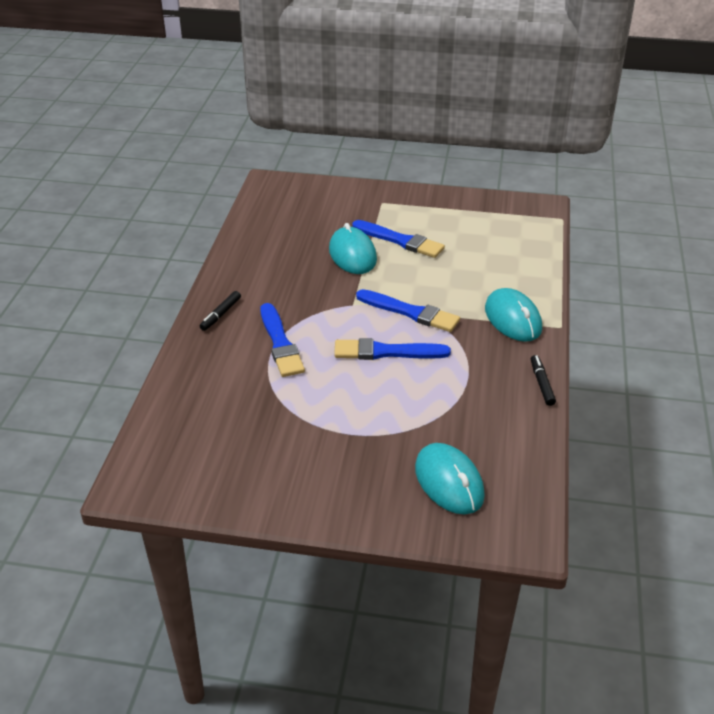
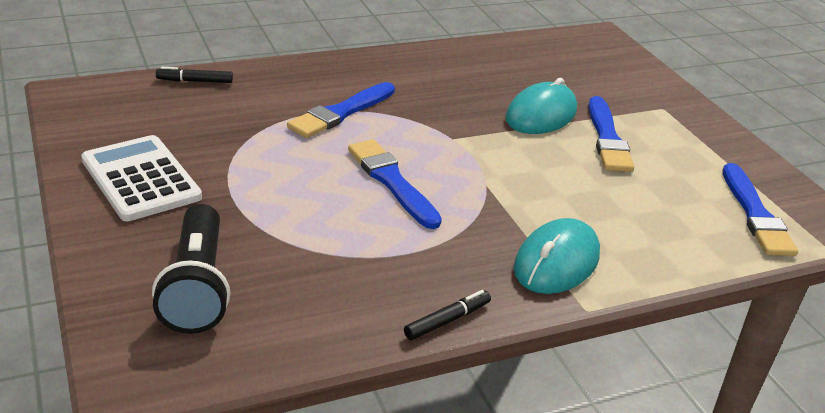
camera: 55 degrees right, 5 degrees down
(221, 314) = (354, 69): black marker -> black marker (195, 81)
(298, 475) = (140, 179): none -> white calculator
(410, 312) = (481, 179): blue brush -> blue brush (755, 214)
(449, 482) = (197, 287): turquoise mouse -> black flashlight

